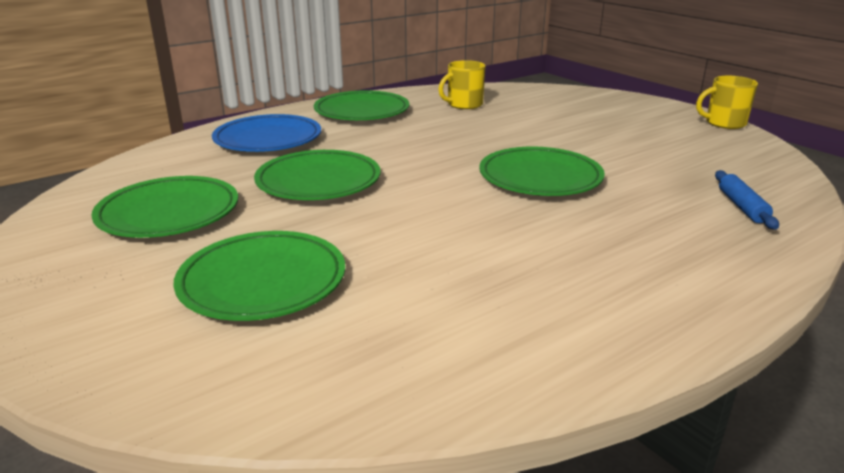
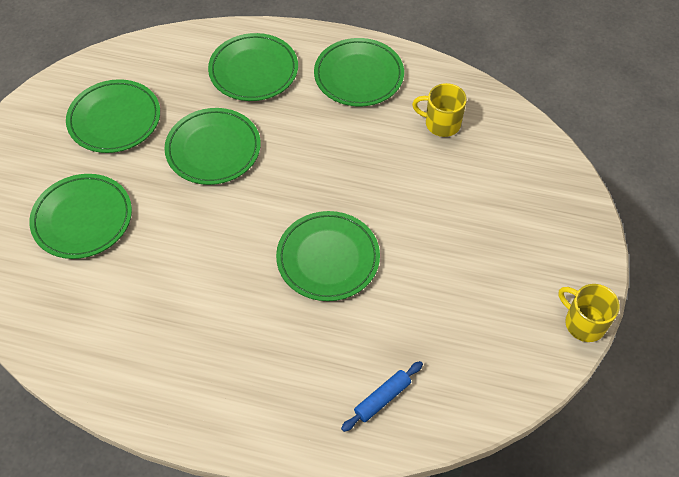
camera: 50 degrees right, 30 degrees up
(268, 139) = (253, 71): blue plate -> green plate

